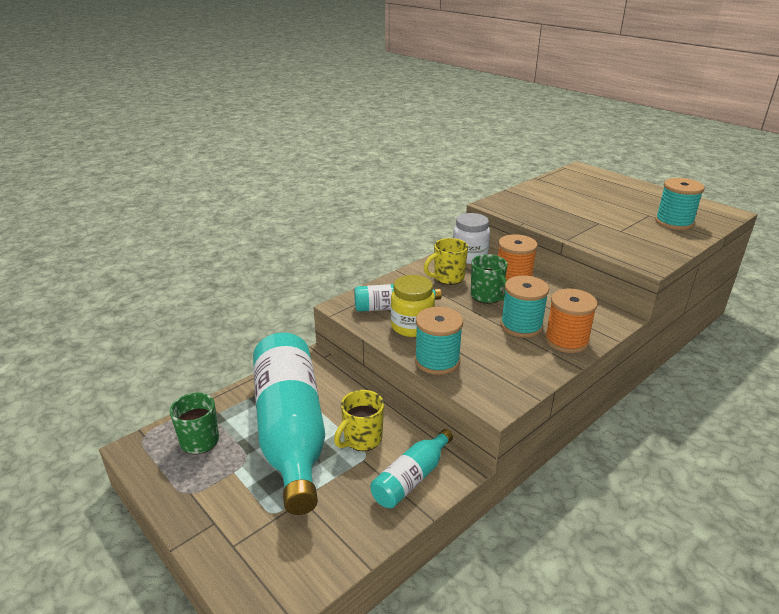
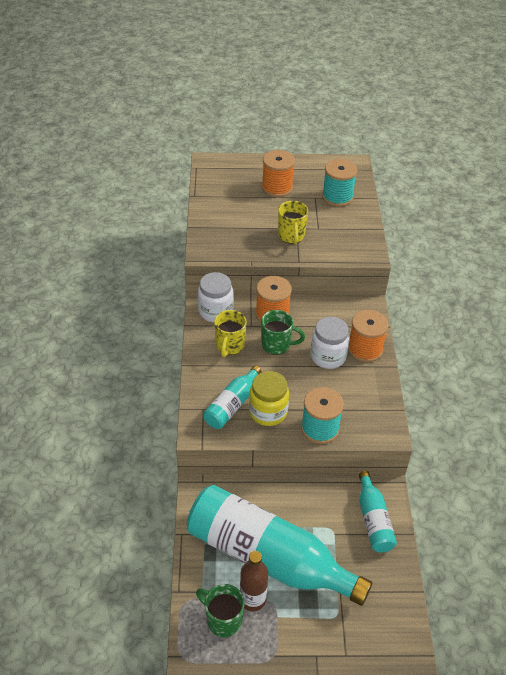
camera: 50 degrees left, 15 degrees up
(237, 446) = (253, 599): none -> brown bottle
(362, 439) = (315, 521): yellow mug -> yellow mug (291, 236)
(521, 326) = (328, 356): turquoise spool -> white jar
(620, 198) = (277, 187): none -> orange spool

